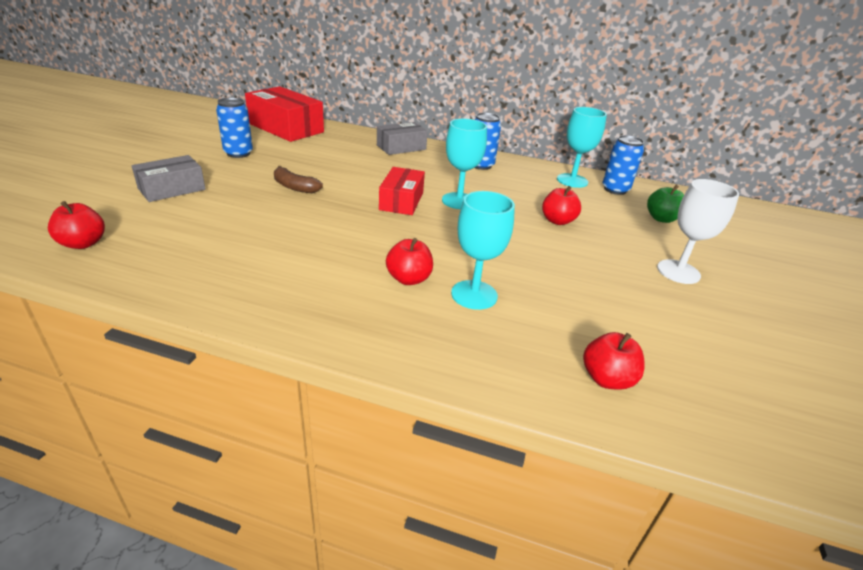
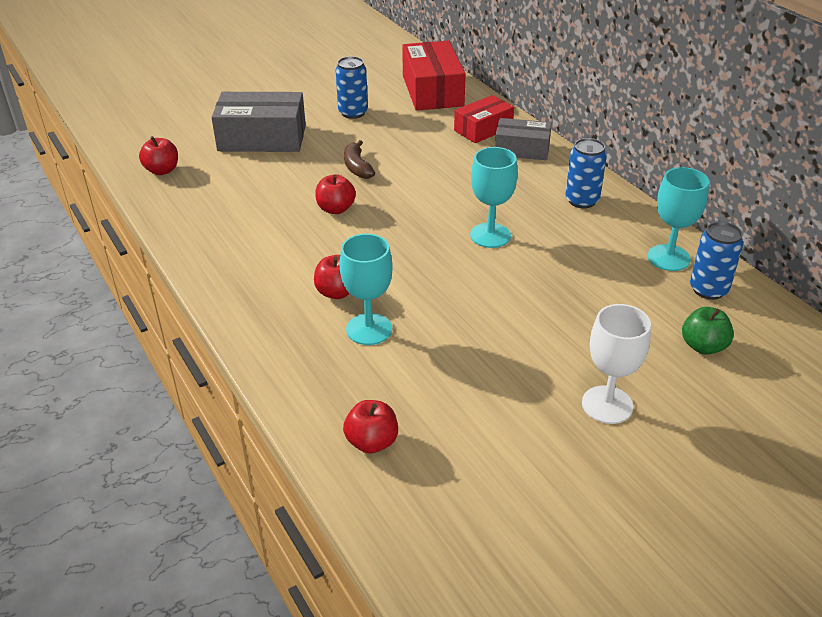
camera: 45 degrees right, 5 degrees up
(172, 189) = (262, 138): grey box -> grey box, size x1.60
(401, 201) = (433, 215): red box -> red box (483, 129)
(557, 221) = (563, 297): red apple -> red apple (336, 209)

